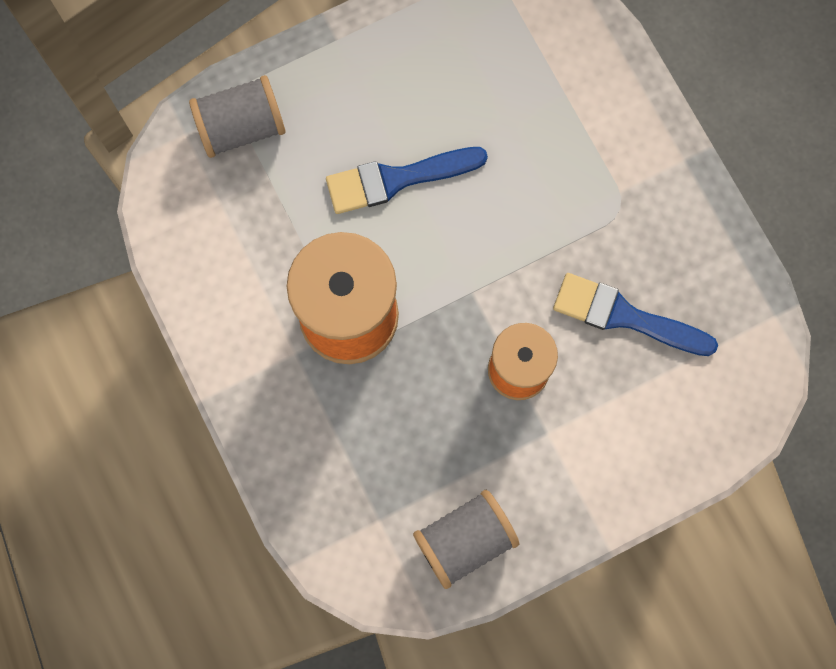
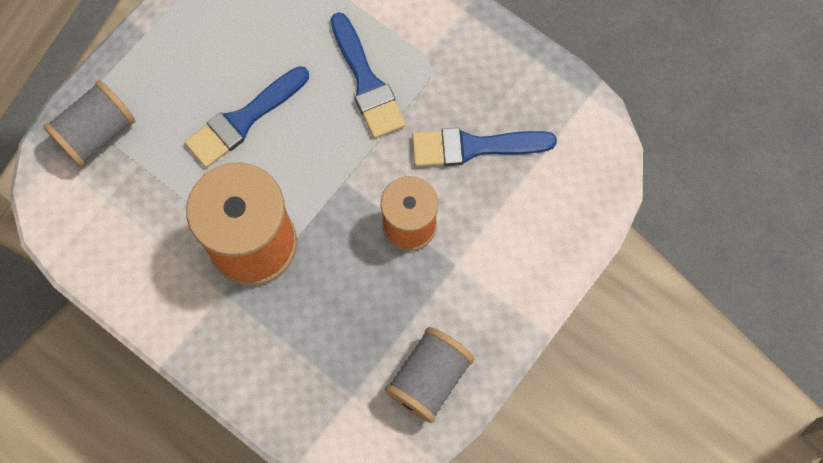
camera: 25 degrees left, 5 degrees down
(543, 195) = (366, 82): none -> blue brush

